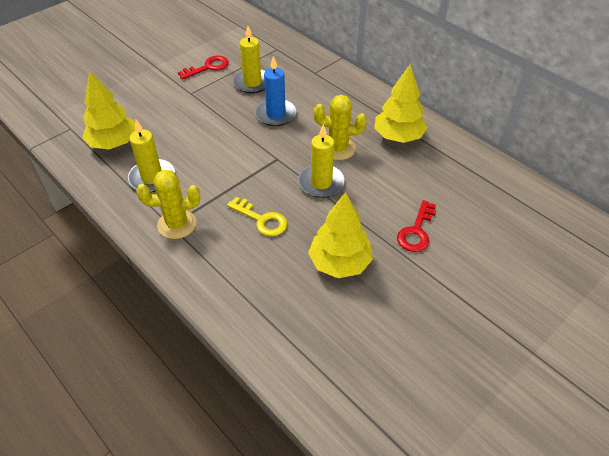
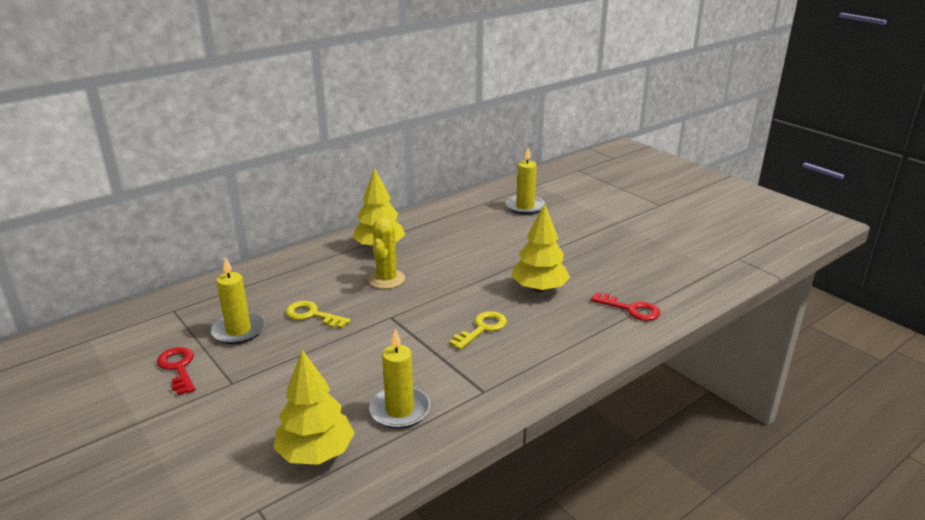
camera: 85 degrees left, 20 degrees down
(177, 224) = (483, 386): yellow cactus -> none
(276, 114) = (312, 315): blue candle -> yellow key
(321, 183) = (435, 292): yellow candle -> yellow candle (525, 207)
(416, 231) = (504, 251): red key -> red key (631, 309)

